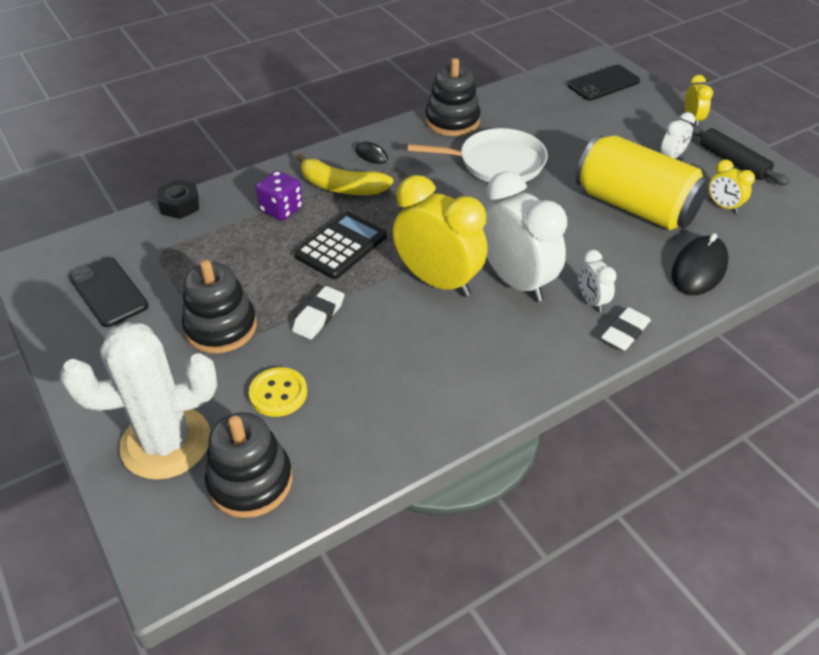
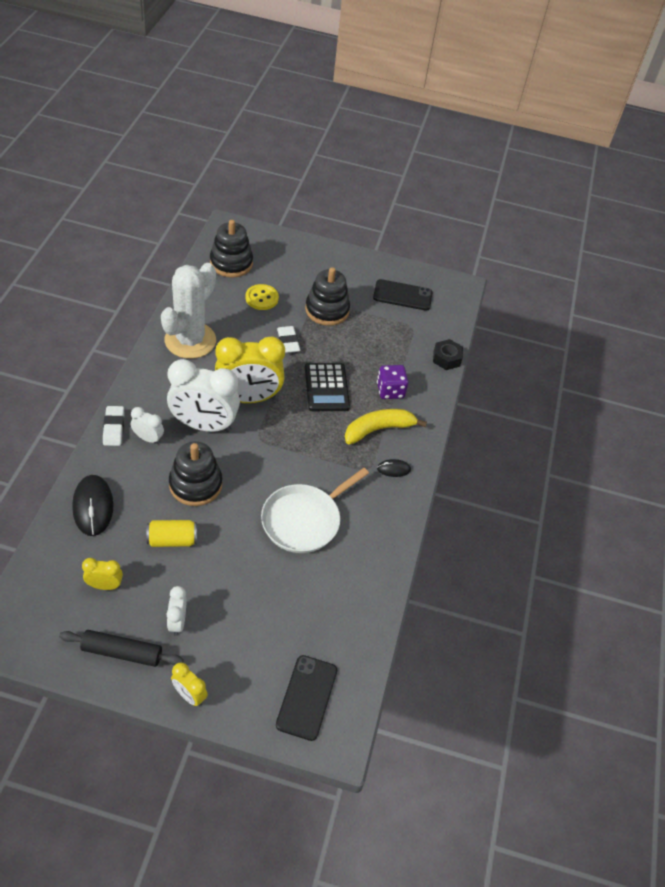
camera: 130 degrees right, 5 degrees up
(166, 442) = (283, 257): white cactus -> white cactus (190, 340)
(452, 121) = (379, 545): black stacking toy -> black stacking toy (195, 484)
(634, 206) = (172, 540): yellow can -> yellow can, size x0.47

